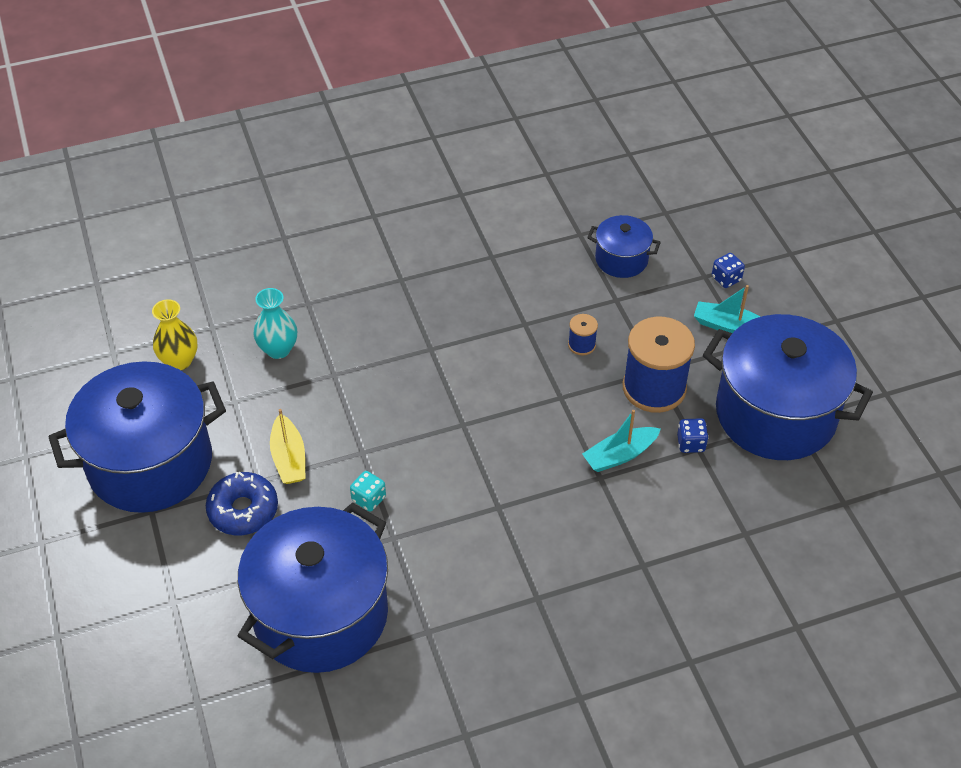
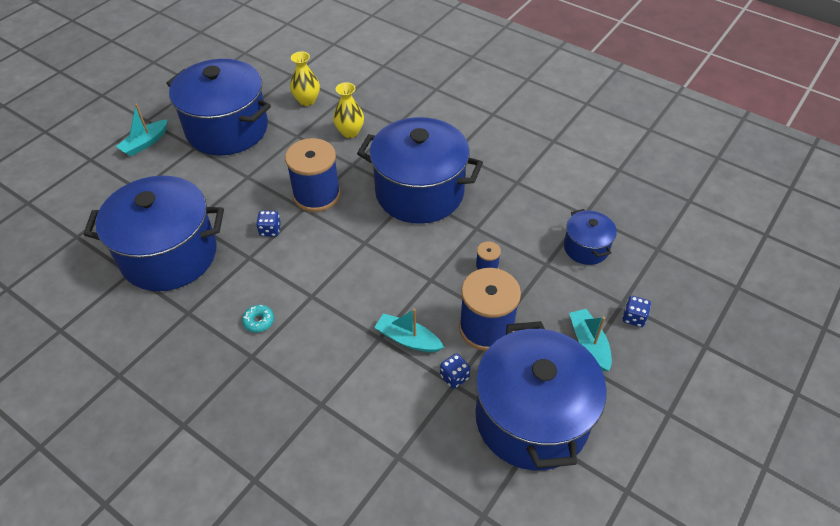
camera: 55 degrees right, 0 degrees up
(87, 561) = (145, 143): none -> turquoise boat
(243, 510) = (222, 182): blue donut -> none
(278, 349) = (350, 132): turquoise vase -> yellow vase
(289, 458) = (273, 180): yellow boat -> none
(352, 430) = (316, 195): none -> blue spool
(369, 499) = (270, 230): turquoise dice -> blue dice
(433, 340) = (419, 192): none -> blue pot
(495, 570) = (259, 321): none -> turquoise donut

